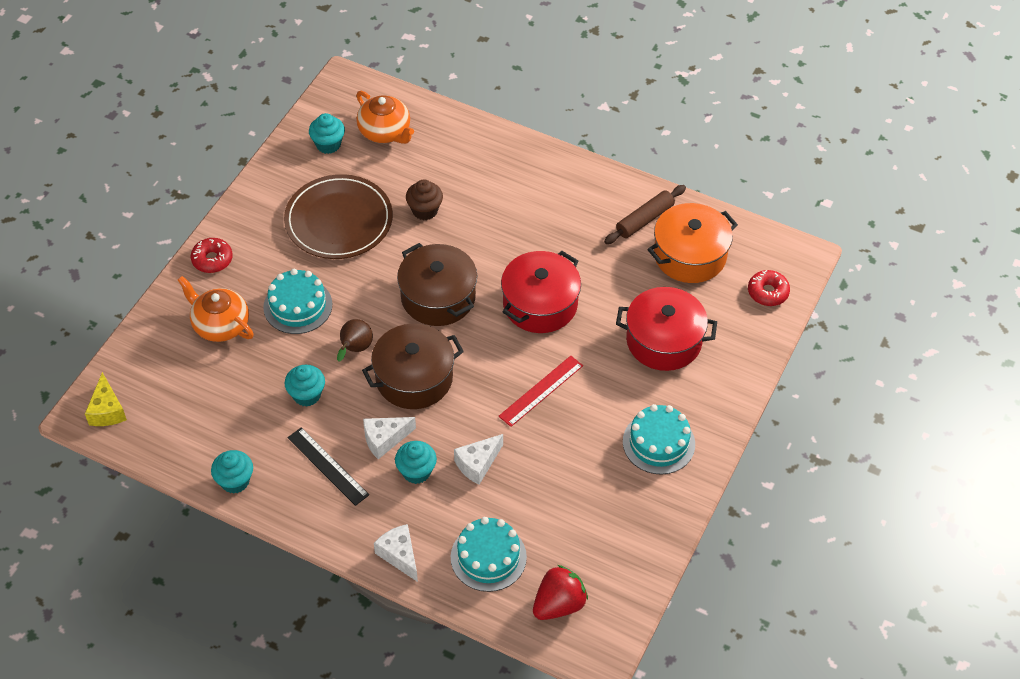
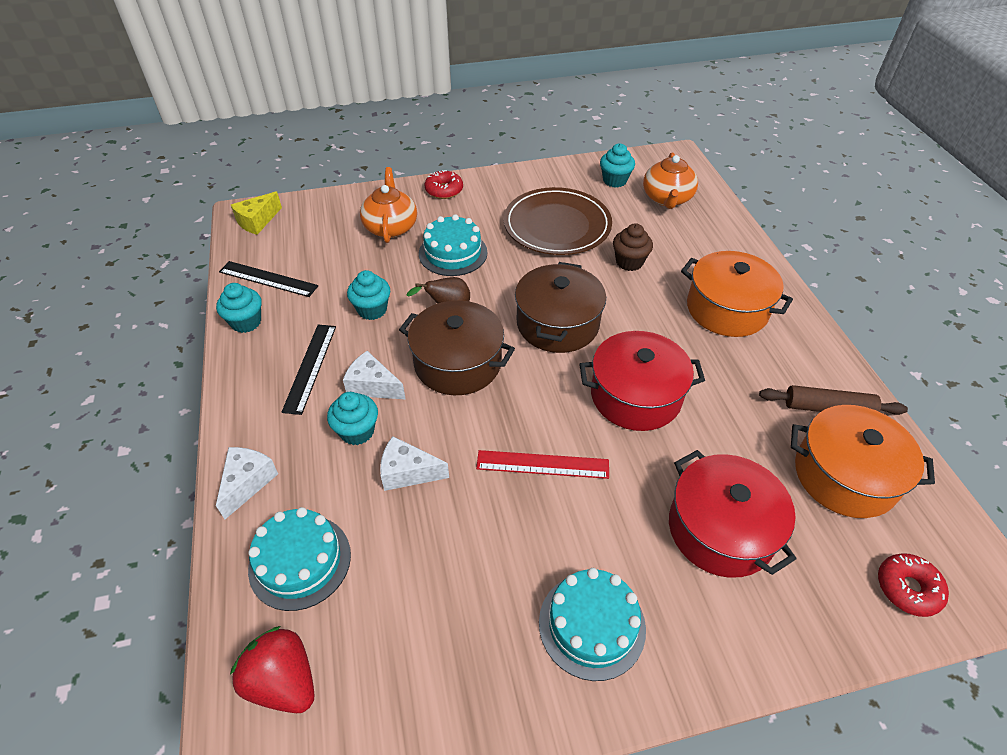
camera: 50 degrees right, 5 degrees down
(196, 441) = (268, 279): none -> black ruler
(524, 196) = (727, 309): none -> orange pot
(559, 604) = (283, 681): red strawberry -> red strawberry turned 150 degrees counterclockwise

